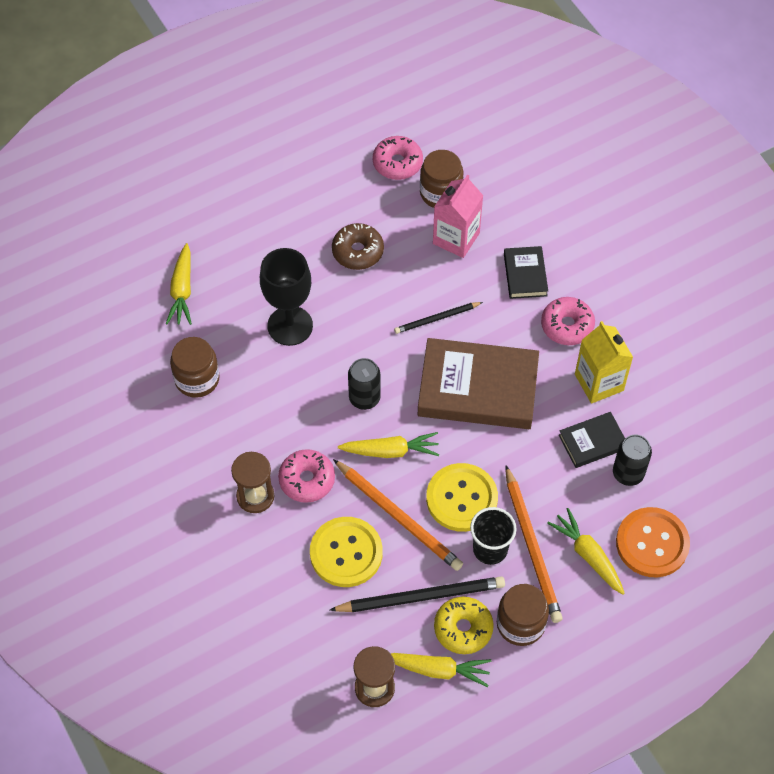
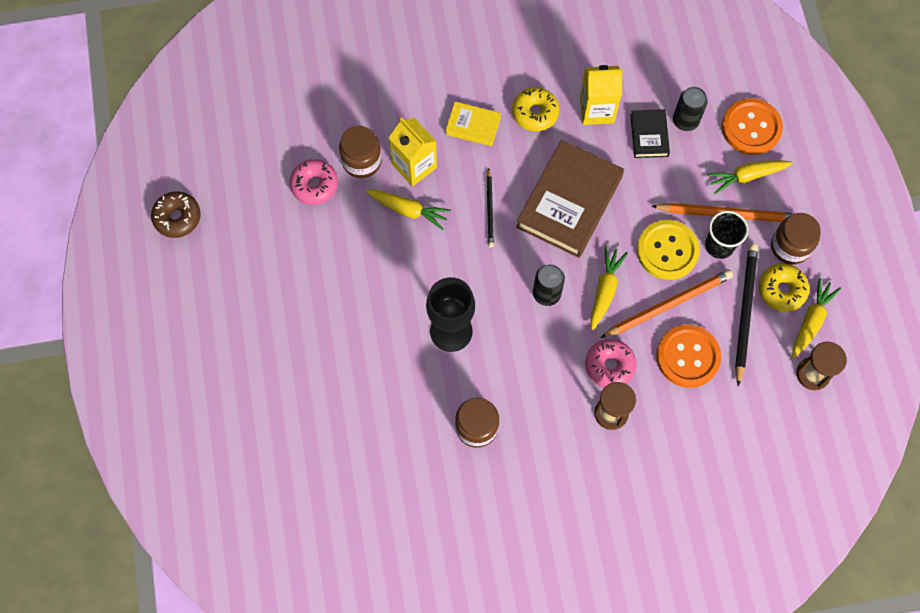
camera: 70 degrees left, 10 degrees up
(182, 290) = (377, 413): yellow carrot -> yellow carrot (408, 210)
(346, 553) = (688, 357): yellow button -> orange button
(357, 251) = (395, 250): brown donut -> brown donut (177, 217)
(456, 238) = (414, 166): pink carton -> yellow carton
(525, 275) = (473, 126): black book -> yellow book
(567, 326) = (535, 113): pink donut -> yellow donut

